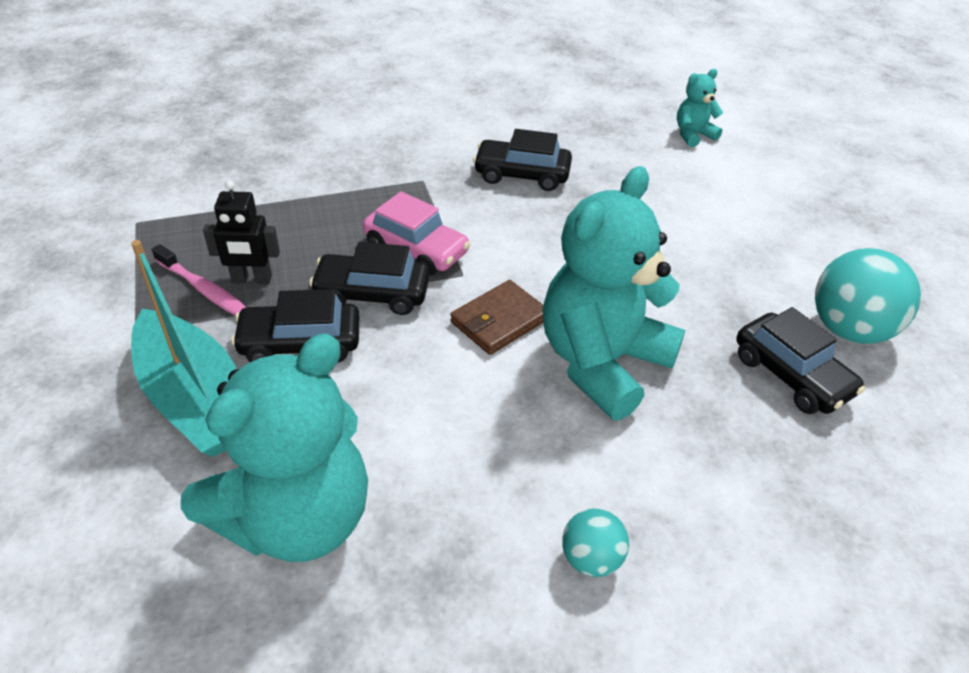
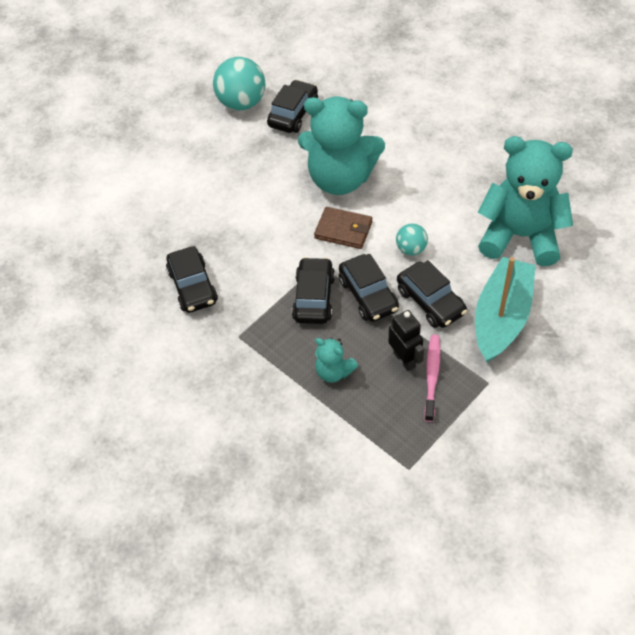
camera: 115 degrees left, 10 degrees up
(416, 250) = (314, 297): pink car -> black car
(591, 559) = (452, 141): turquoise ball -> turquoise ball (411, 249)
(693, 135) = (76, 219): turquoise teddy bear -> turquoise teddy bear (334, 372)

